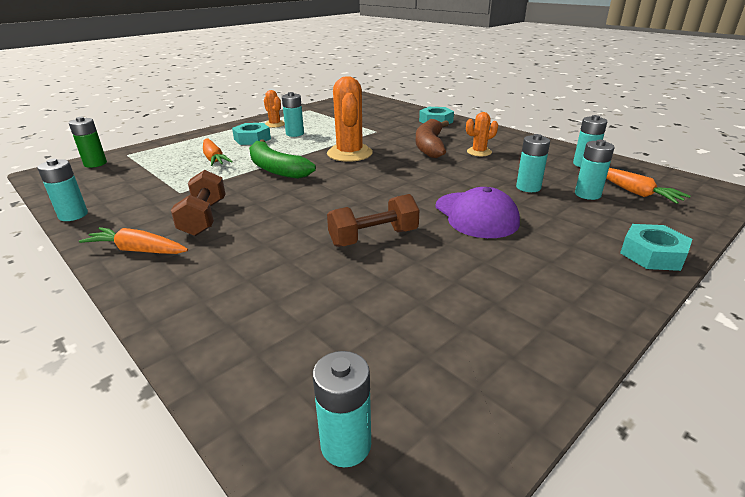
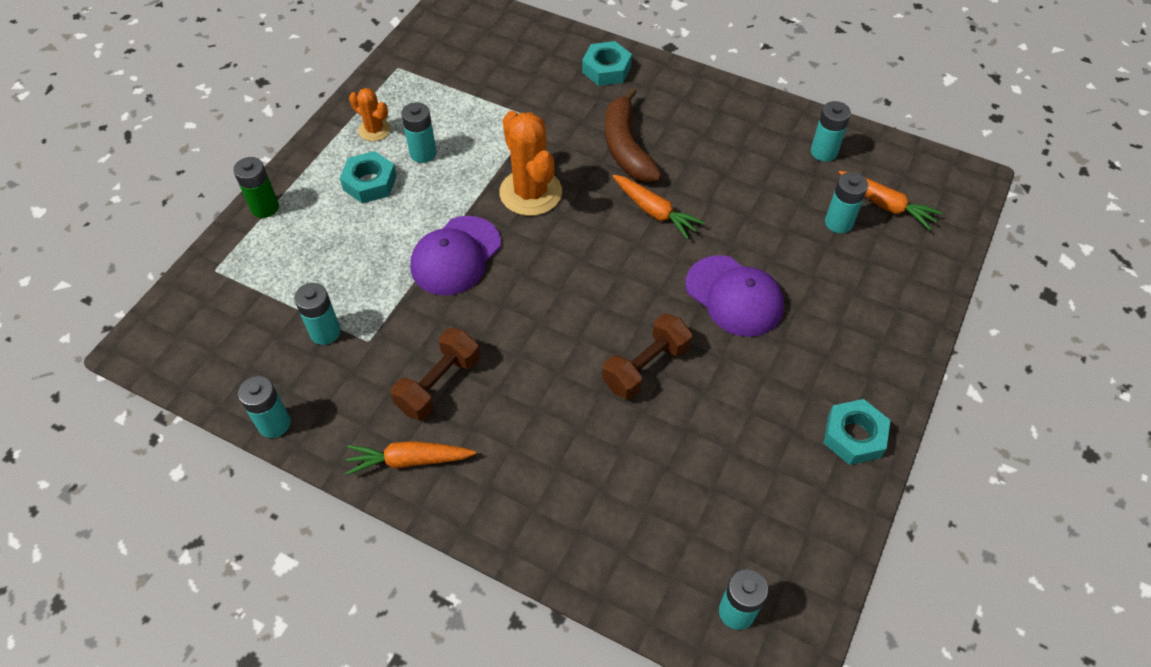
camera: 20 degrees left, 25 degrees up
(95, 164) = (191, 305): green battery -> green battery (265, 207)
(204, 218) = (439, 384): brown dumbbell -> brown dumbbell turned 60 degrees clockwise
(214, 159) = (353, 251): orange carrot -> orange carrot (655, 211)
(276, 169) = (455, 256): green banana -> purple cap
(479, 152) = (693, 149): orange cactus -> none
(528, 187) = (773, 223): turquoise battery -> turquoise battery (325, 332)
(652, 254) = (912, 319): turquoise nut -> turquoise nut (854, 436)

